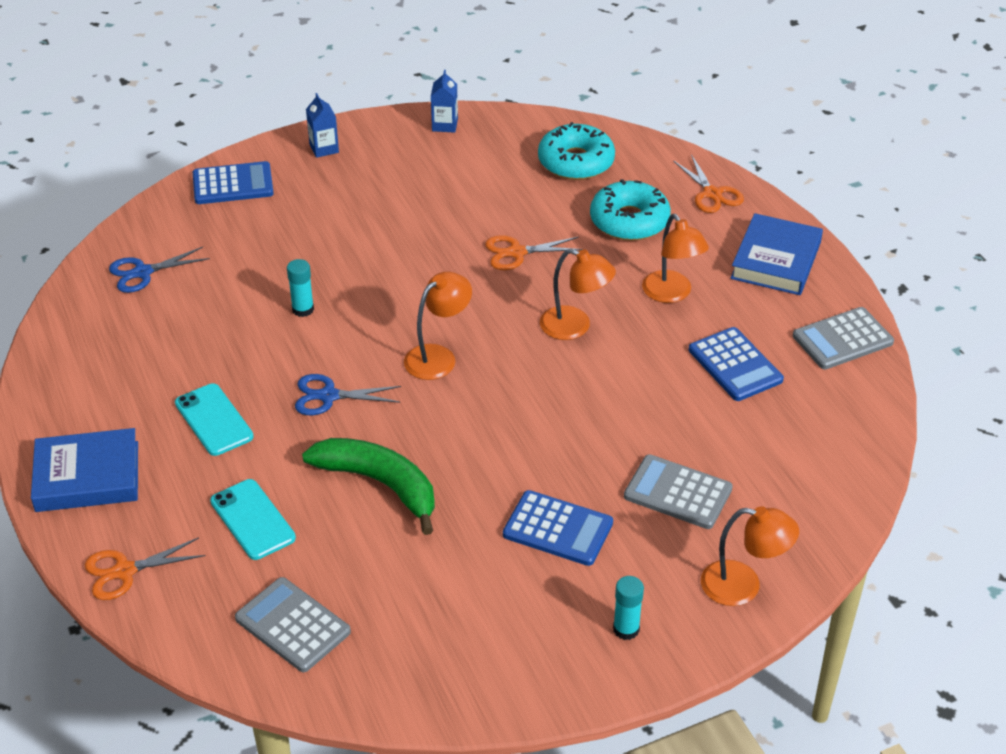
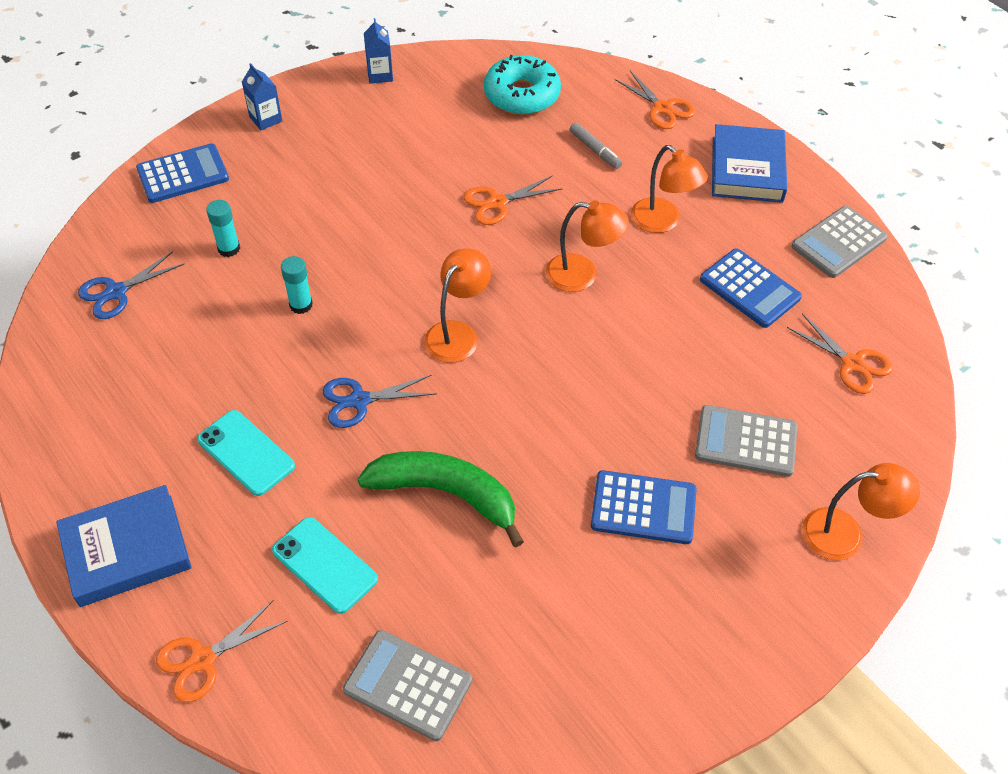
camera: 15 degrees left, 10 degrees up
(626, 629) = (750, 610): turquoise glue stick -> turquoise glue stick (229, 248)
(629, 221) = (595, 150): turquoise donut -> grey marker
(811, 446) = (852, 364): none -> orange scissors

